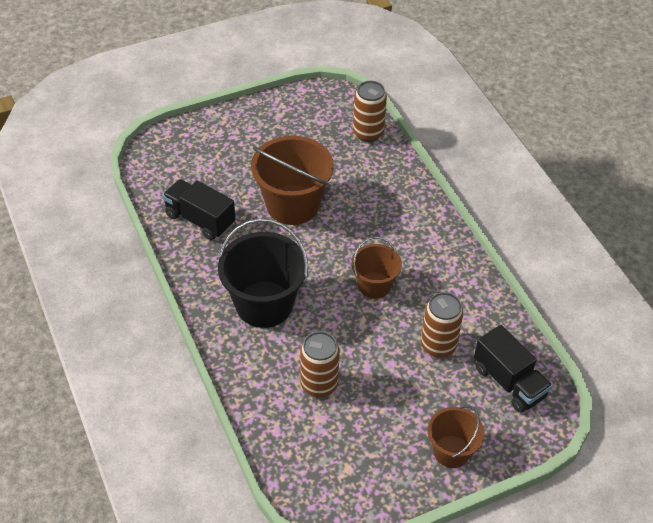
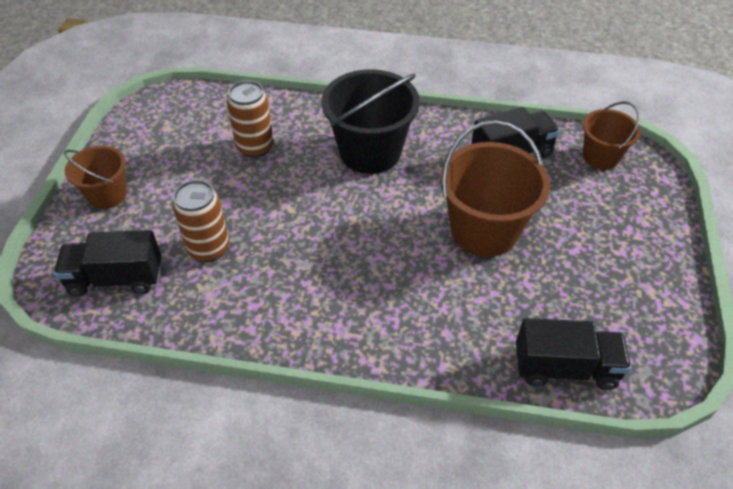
camera: 125 degrees right, 0 degrees up
(368, 133) = (565, 368): brown can -> black truck
(374, 285) = (322, 240): brown bucket -> brown bucket (600, 157)

